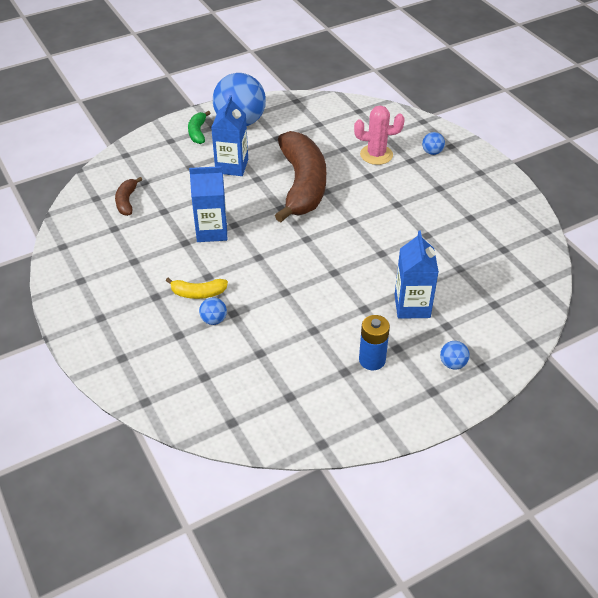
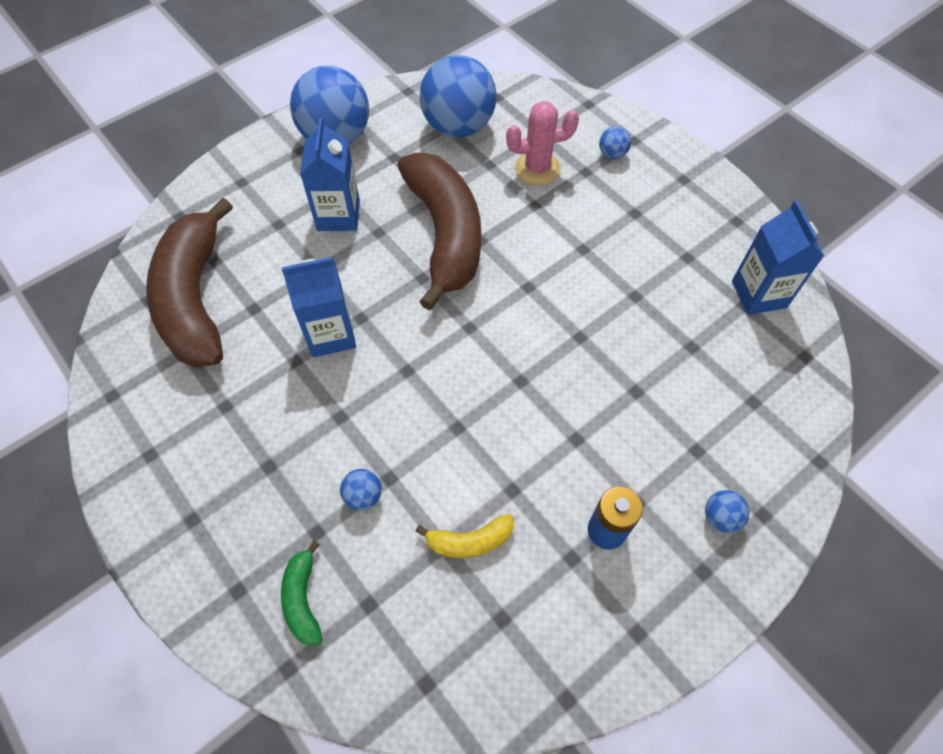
camera: 10 degrees left, 15 degrees up
(127, 201) = (195, 299): brown banana -> brown banana, size x2.37
(198, 132) = (278, 163): green banana -> green banana (303, 599)
(198, 293) = (331, 450): yellow banana -> yellow banana (470, 541)
(326, 125) = (458, 127): none -> blue ball
(412, 306) = (642, 424): blue carton -> blue carton (759, 294)

